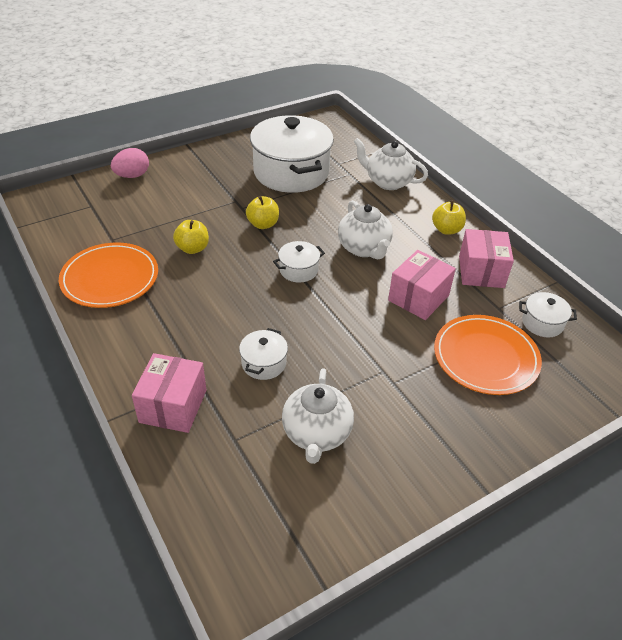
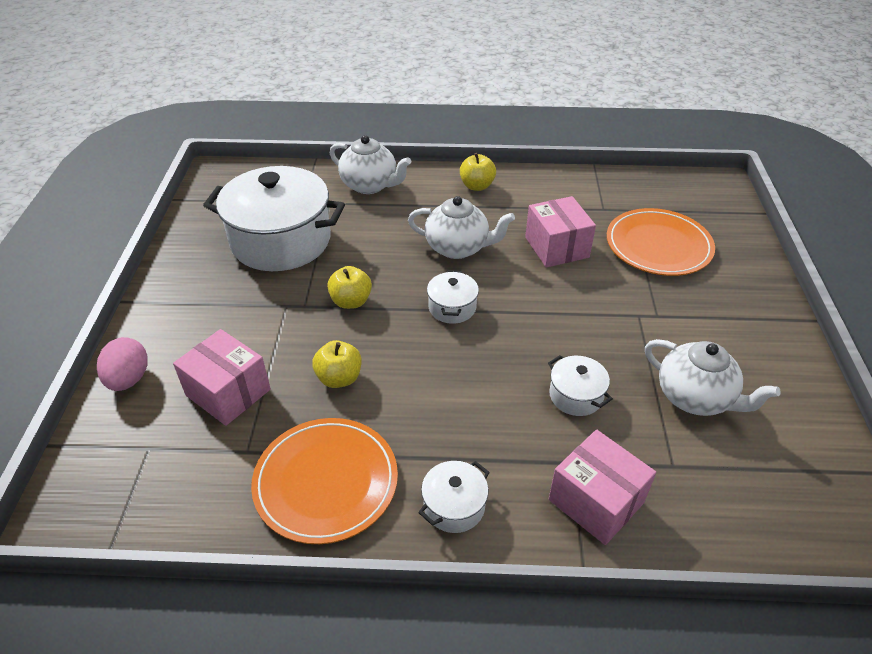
camera: 55 degrees left, 0 degrees up
(388, 182) = (370, 185): white teapot -> white teapot turned 120 degrees counterclockwise
(481, 272) = (550, 195): pink box -> pink box (228, 392)
(542, 323) = (637, 196): white pot -> white pot (454, 506)

